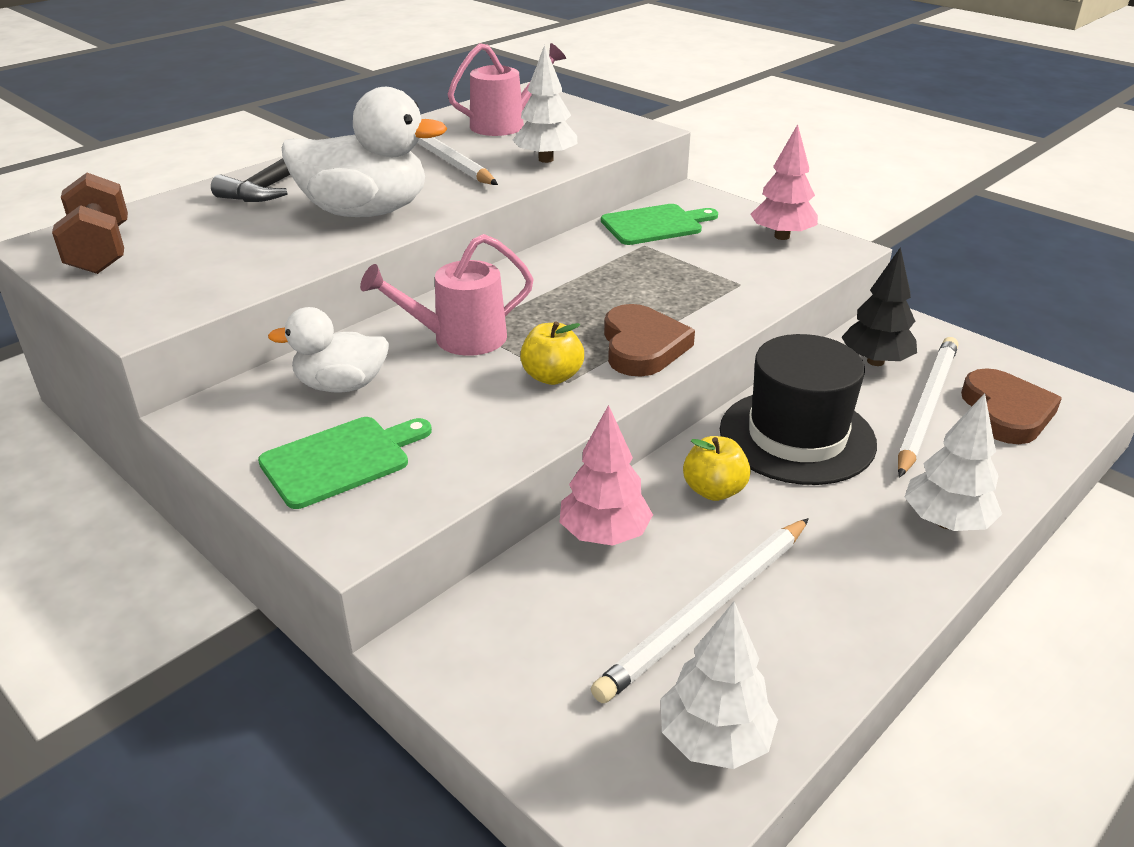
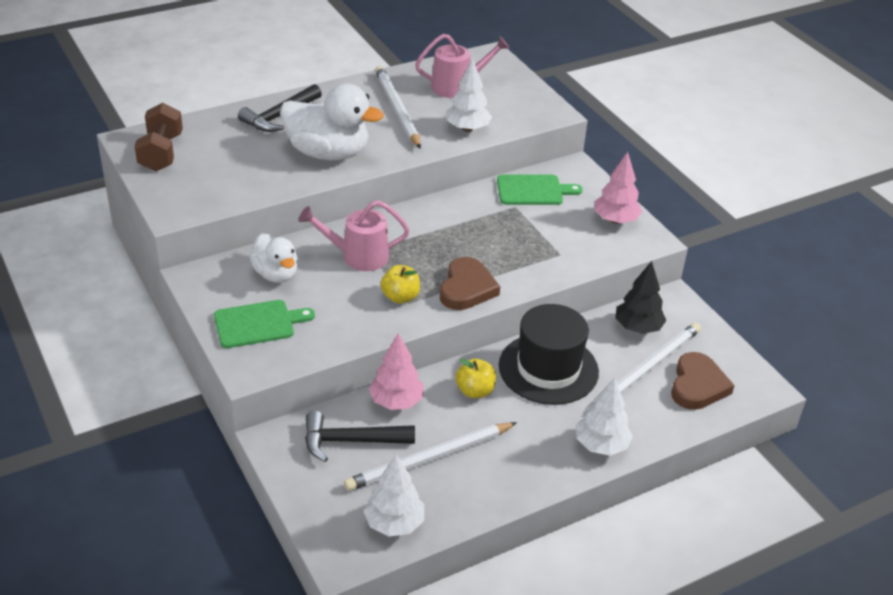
camera: 15 degrees right, 5 degrees up
(341, 385) = (276, 274): white duck -> white duck turned 135 degrees counterclockwise
(563, 615) = (351, 441): none -> black hammer

